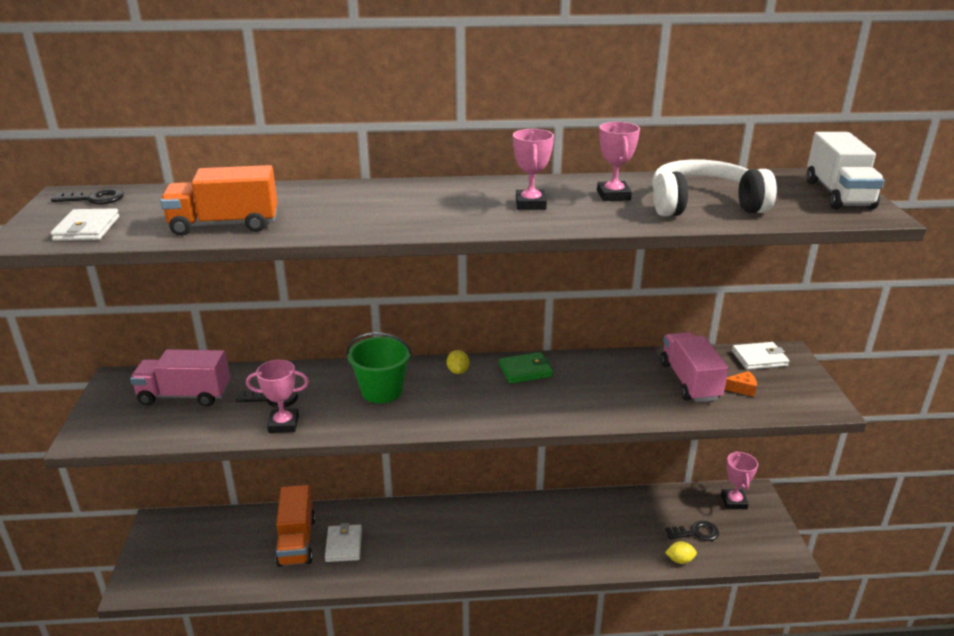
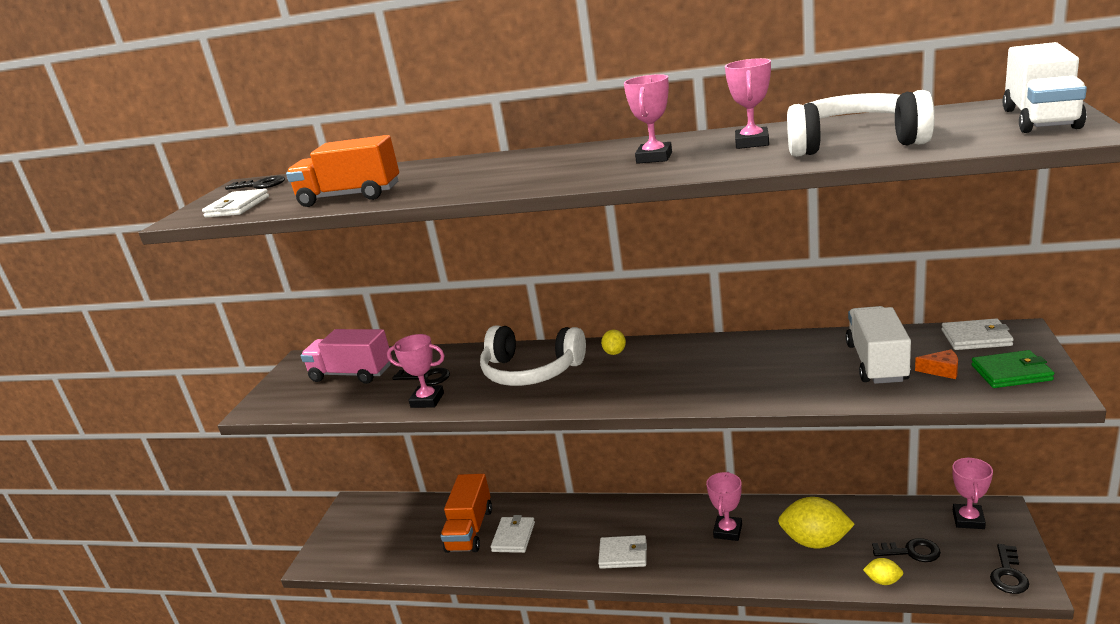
camera: 20 degrees right, 5 degrees down
(382, 391) = (531, 371): green bucket -> white headphones
(455, 554) = (623, 554): none -> white wallet
(525, 370) = (687, 351): green wallet -> green wallet (1011, 373)
(544, 525) = (728, 531): none -> pink trophy
(619, 529) = (815, 541): none -> yellow lemon
(689, 381) = (876, 362): pink truck -> white truck
(771, 546) = (1008, 574): none -> black key

